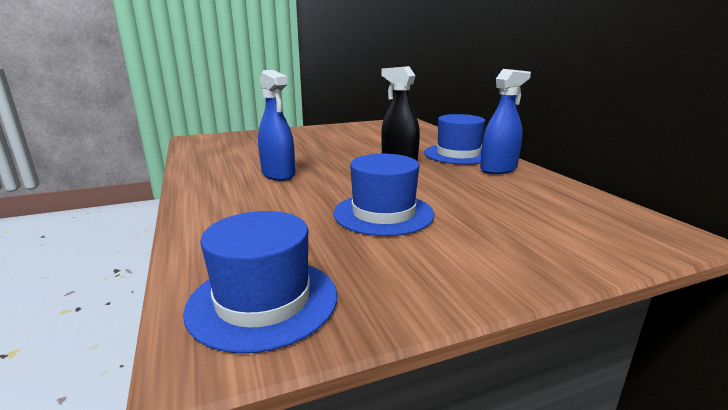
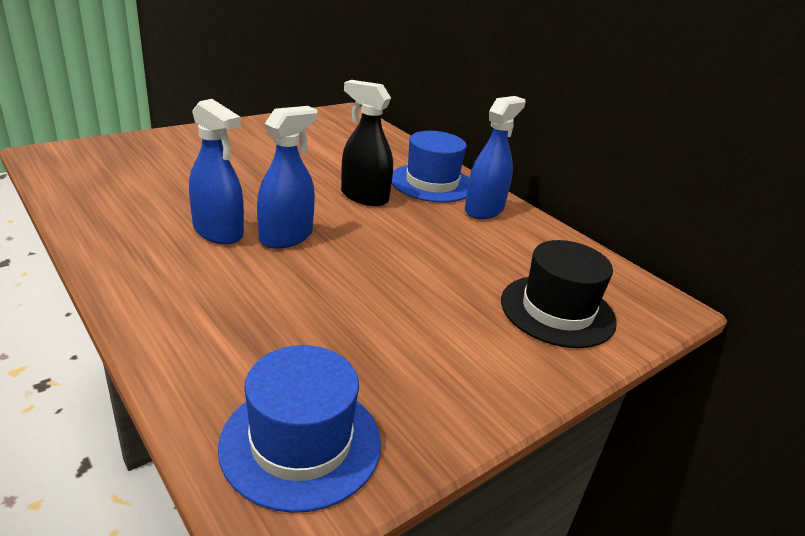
camera: 20 degrees left, 10 degrees up
(326, 178) = (286, 237): none -> blue spray bottle
(383, 213) = (379, 296): blue hat -> none
(551, 232) = (557, 311): none -> black hat

